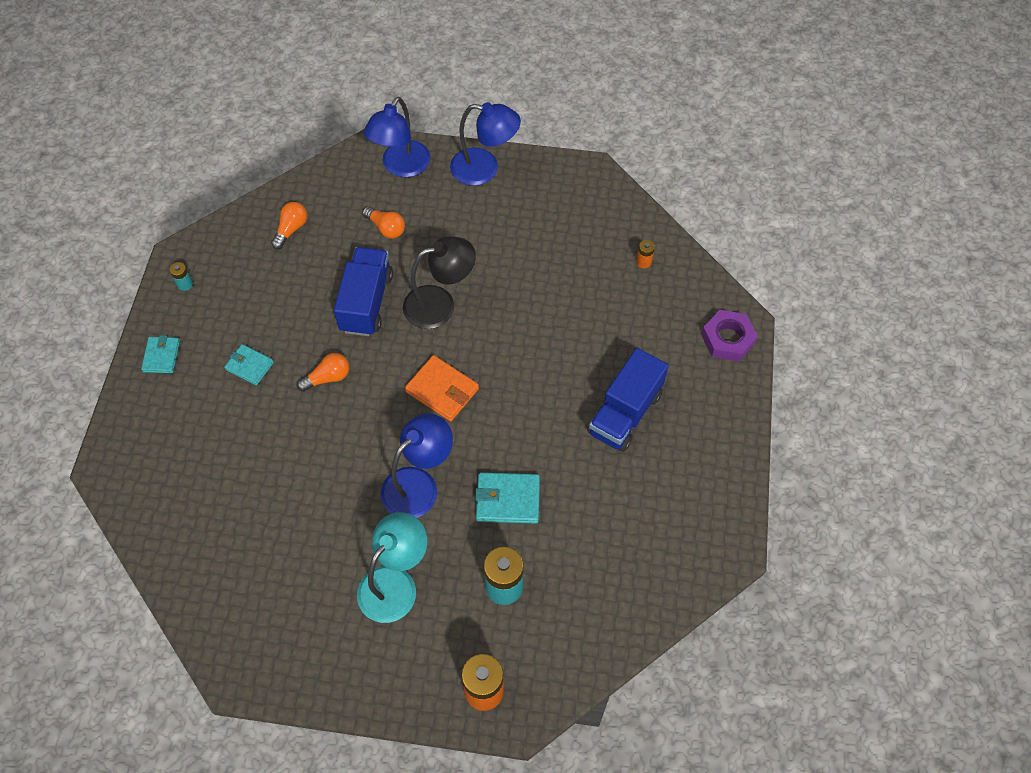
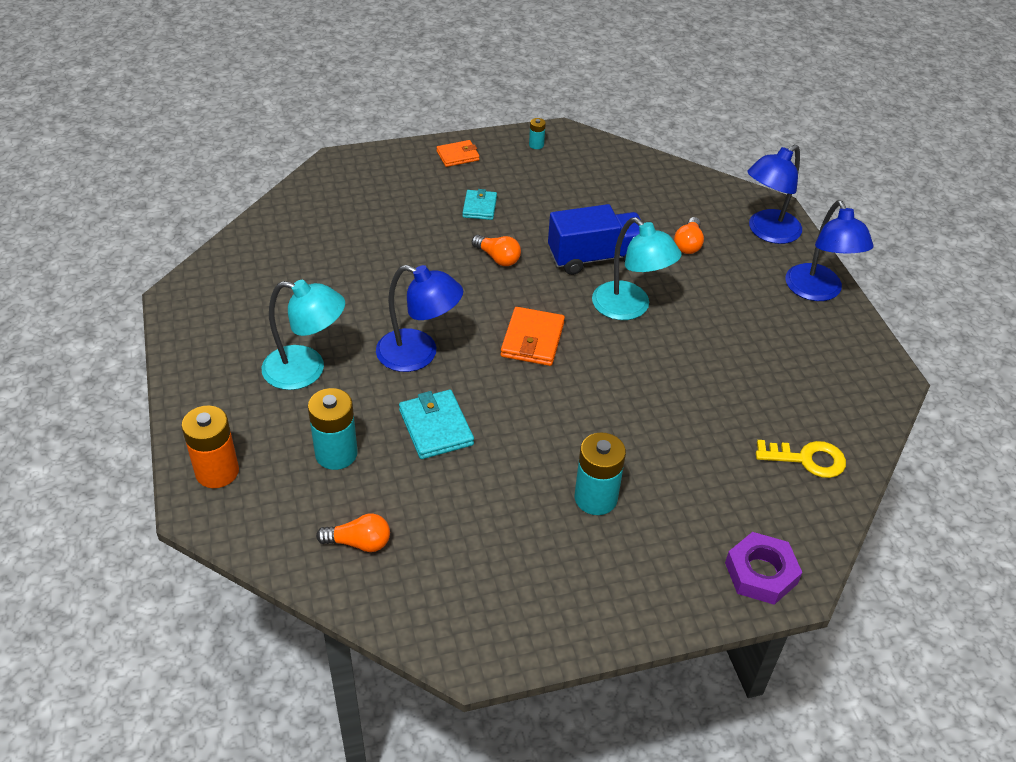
camera: 65 degrees right, 15 degrees down
(161, 356) = (458, 156): turquoise wallet -> orange wallet
(291, 229) = (638, 186): orange light bulb -> orange light bulb (359, 542)
(401, 167) = (767, 232): blue lamp -> blue lamp turned 45 degrees counterclockwise
(440, 304) = (629, 308): black lamp -> turquoise lamp
(625, 413) = (595, 498): blue truck -> turquoise battery
(643, 262) = (807, 459): orange battery -> yellow key

